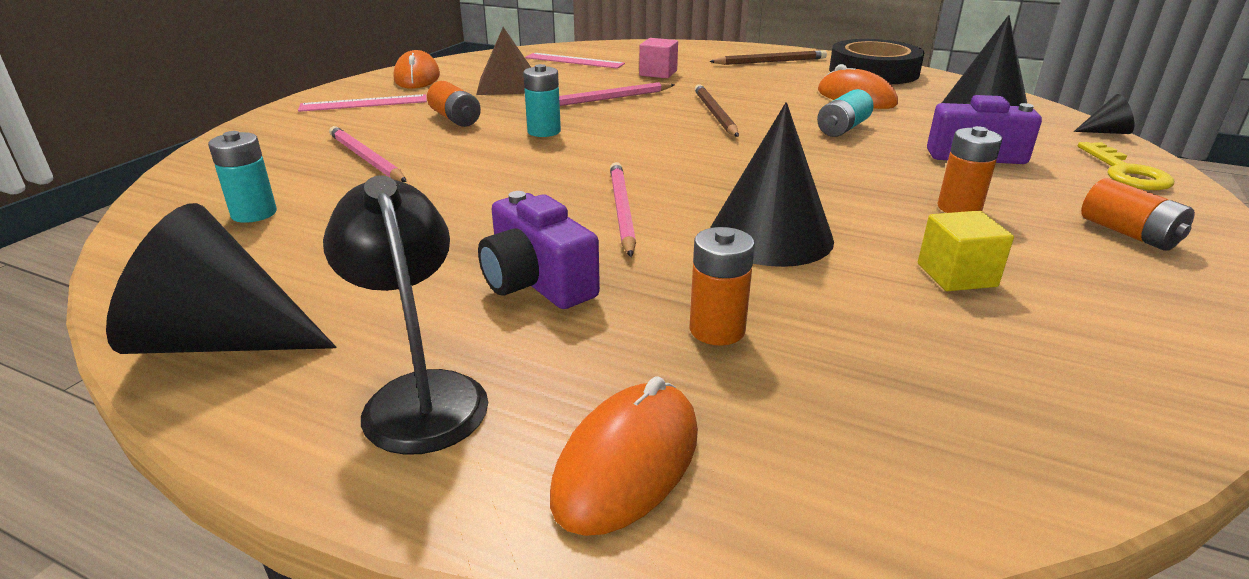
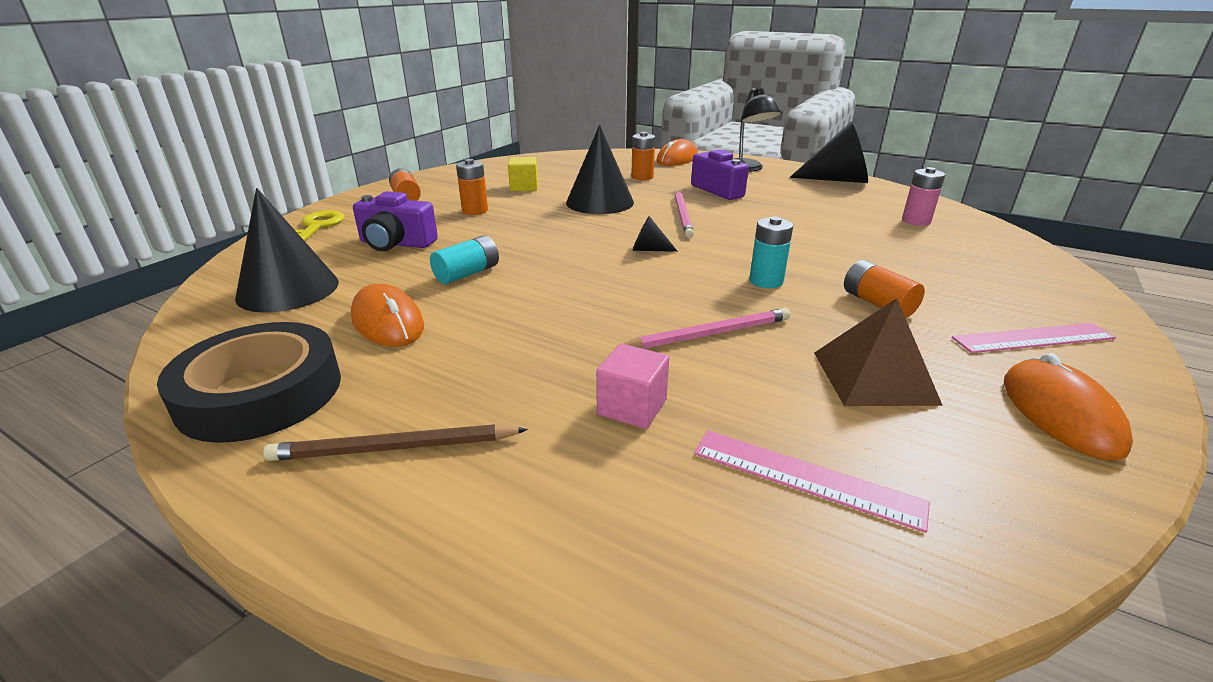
camera: 175 degrees left, 0 degrees up
(254, 213) = (916, 221): turquoise battery -> pink battery
(366, 158) = (903, 257): pink pencil -> none
(715, 114) = (583, 299): brown pencil -> none
(1106, 132) = (231, 260): black cone -> black cone (649, 250)

